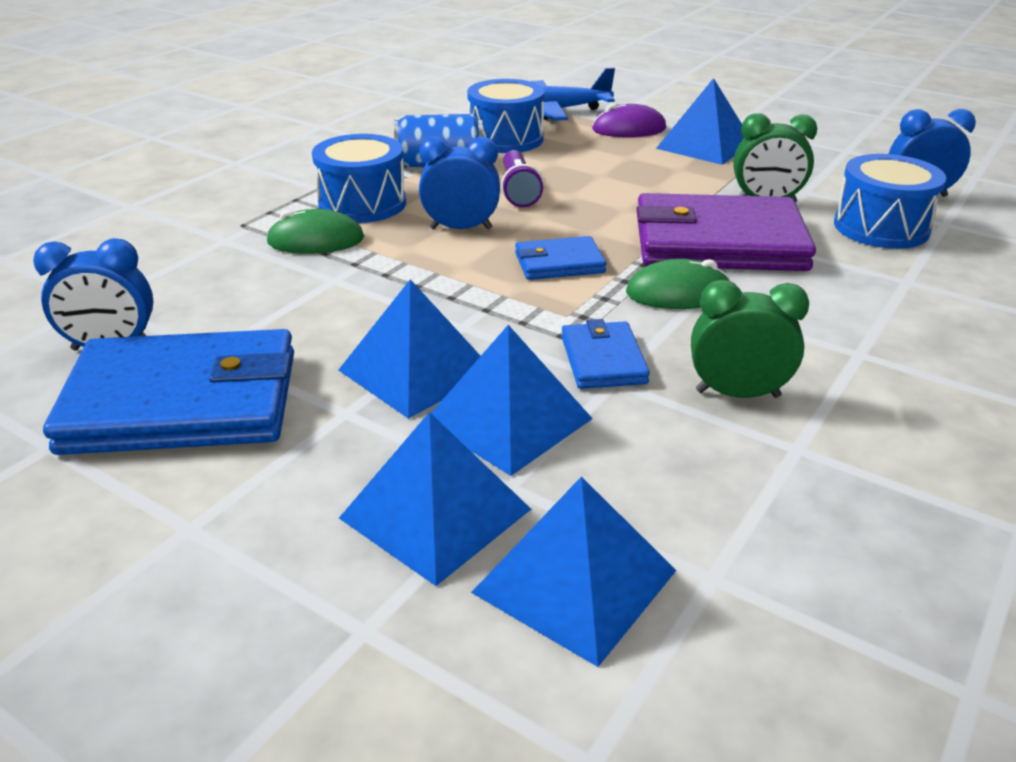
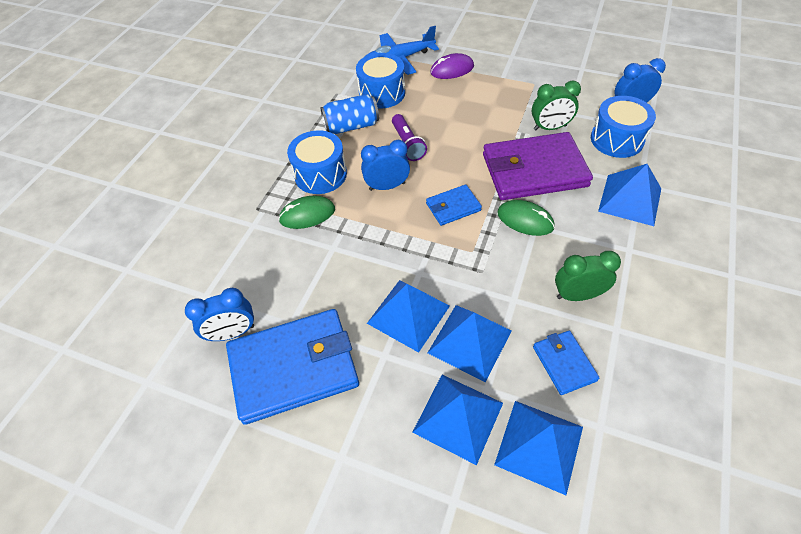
camera: 10 degrees left, 20 degrees up
(603, 360) = (503, 284): blue wallet -> blue wallet (564, 363)
(678, 293) = (525, 220): green mouse -> green mouse turned 45 degrees clockwise
(704, 145) = (500, 78): blue pyramid -> blue pyramid (630, 199)

